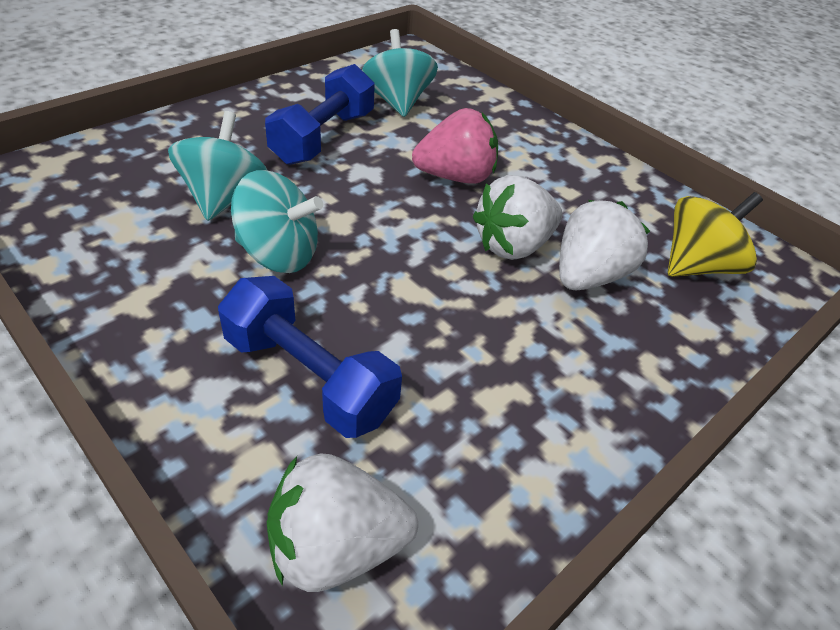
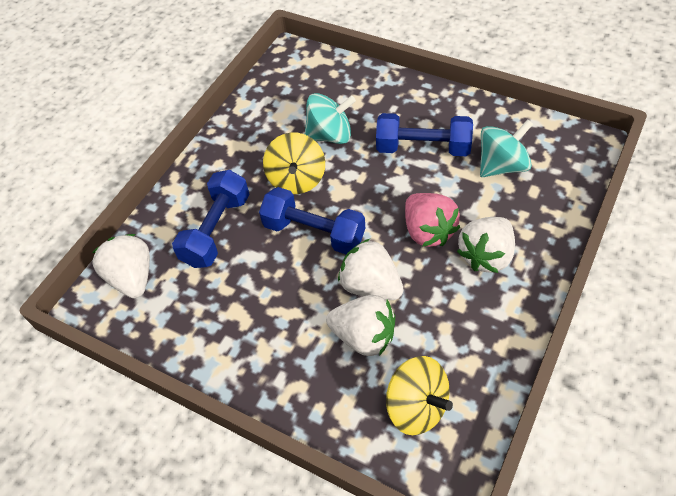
camera: 80 degrees right, 10 degrees up
(279, 254) = (297, 179): turquoise spinning top -> yellow spinning top
(393, 267) = (314, 232): none -> blue dumbbell
(514, 153) = (486, 256): none -> white strawberry

